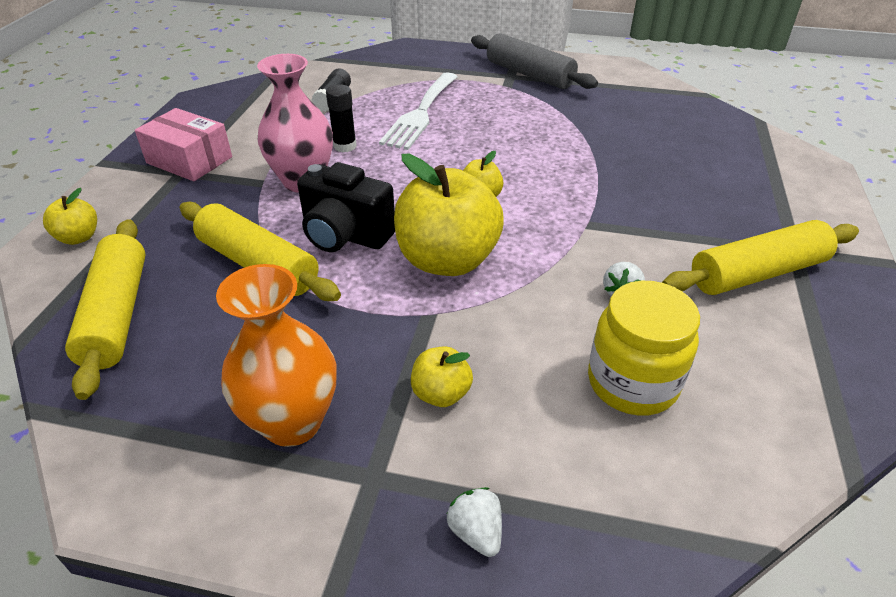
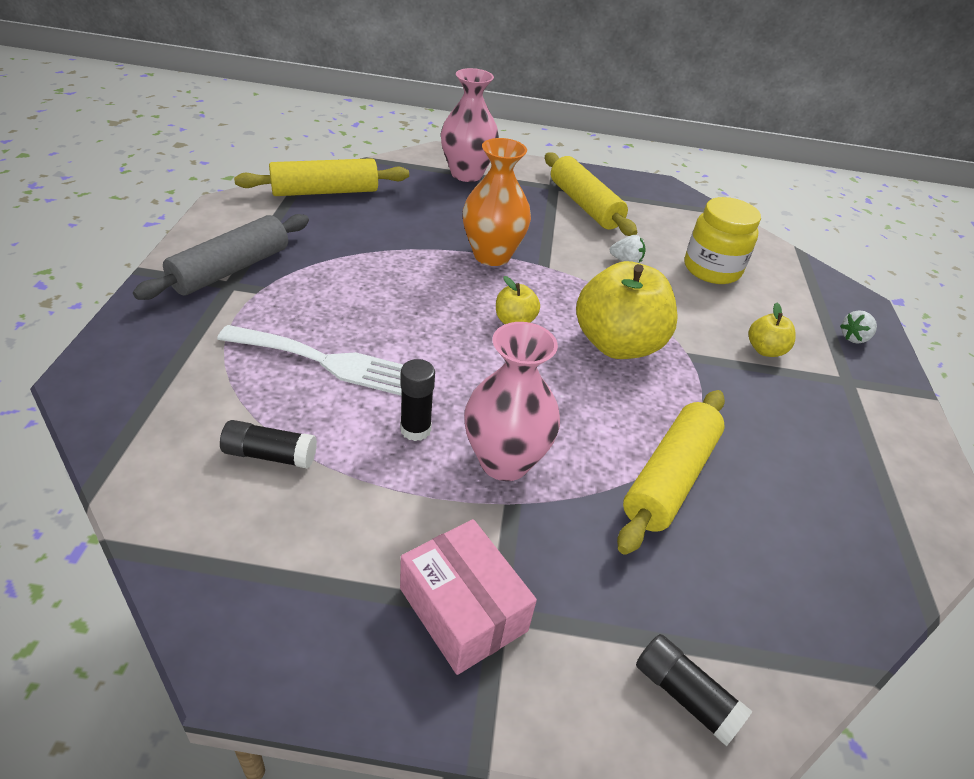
camera: 100 degrees left, 0 degrees up
(79, 237) = (685, 696): yellow apple -> black glue stick
(117, 314) = (792, 588): yellow rolling pin -> yellow rolling pin (325, 191)
(189, 160) = (463, 609): pink box -> pink box turned 60 degrees counterclockwise
(292, 422) = (833, 425): orange vase -> orange vase (492, 255)
(345, 236) = (602, 414): black camera -> none
(774, 182) = (466, 174): none -> pink vase

